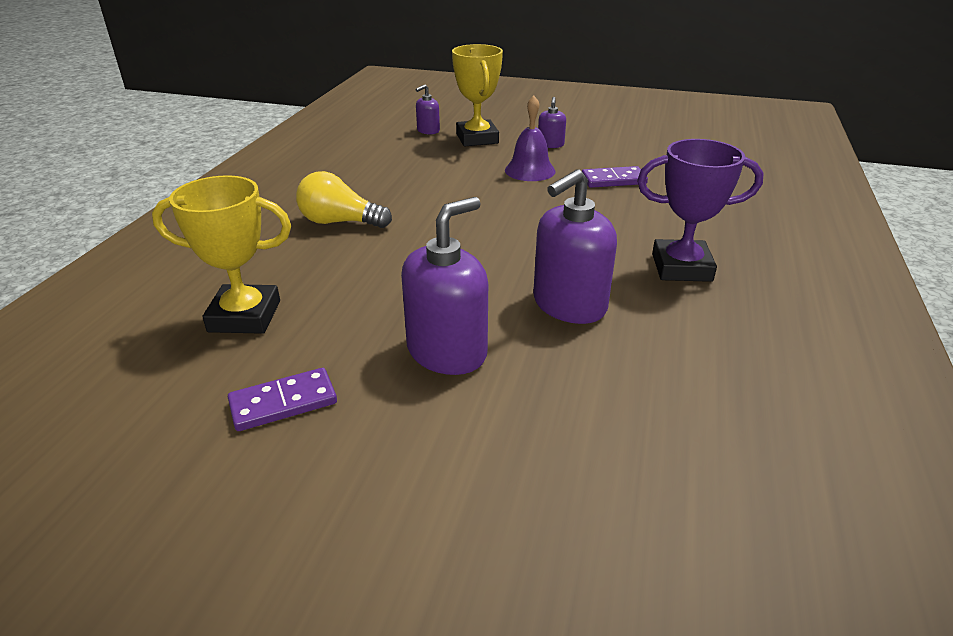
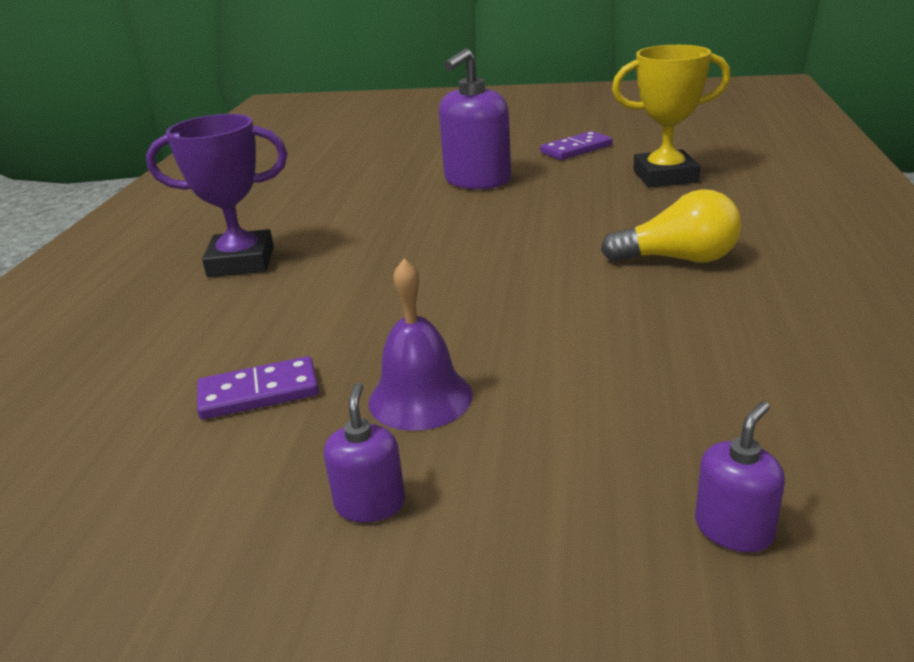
camera: 175 degrees right, 5 degrees down
(477, 138) = (572, 506): yellow trophy -> none
(569, 305) = (375, 217): purple soap dispenser -> none

